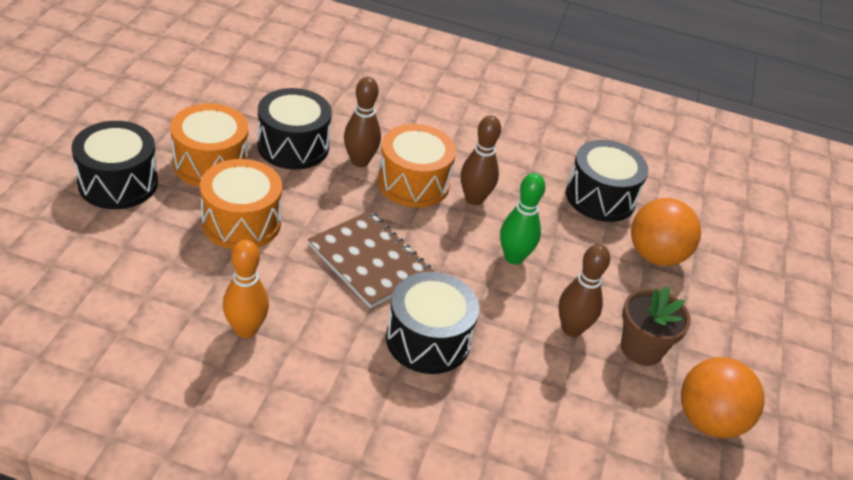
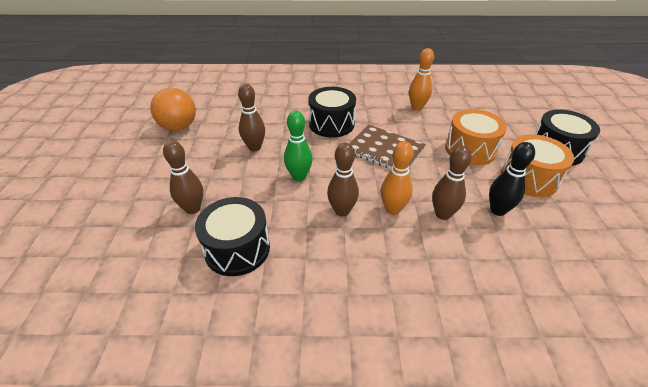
camera: 170 degrees right, 0 degrees up
(293, 146) = (498, 210): black drum -> black bowling pin
(413, 183) = (393, 209): orange drum -> orange bowling pin
(641, 348) = (212, 148): brown flower pot -> none
(655, 256) = (193, 209): orange ball -> brown bowling pin

